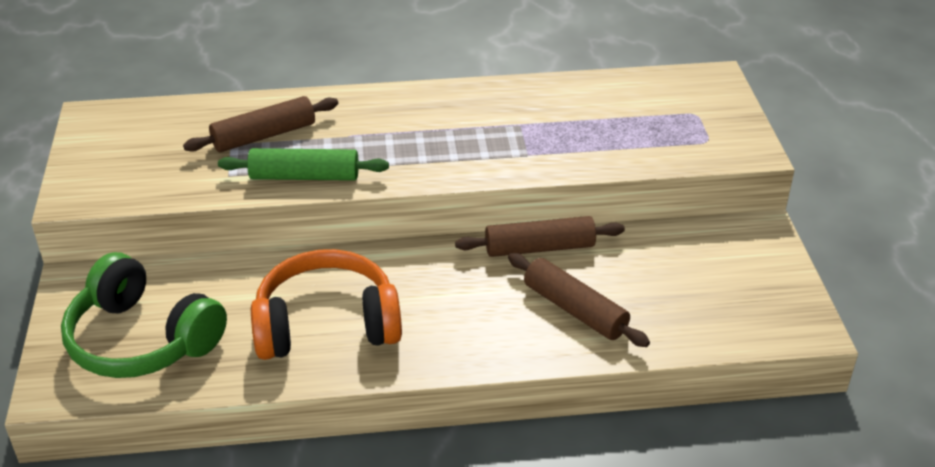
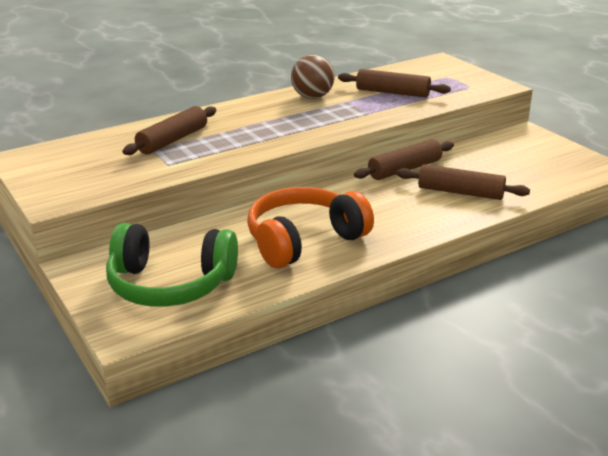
camera: 25 degrees left, 10 degrees down
(304, 177) = (227, 153): green rolling pin -> none
(484, 105) = (312, 97): none -> brown ball
(592, 125) = (392, 93): none -> brown rolling pin

